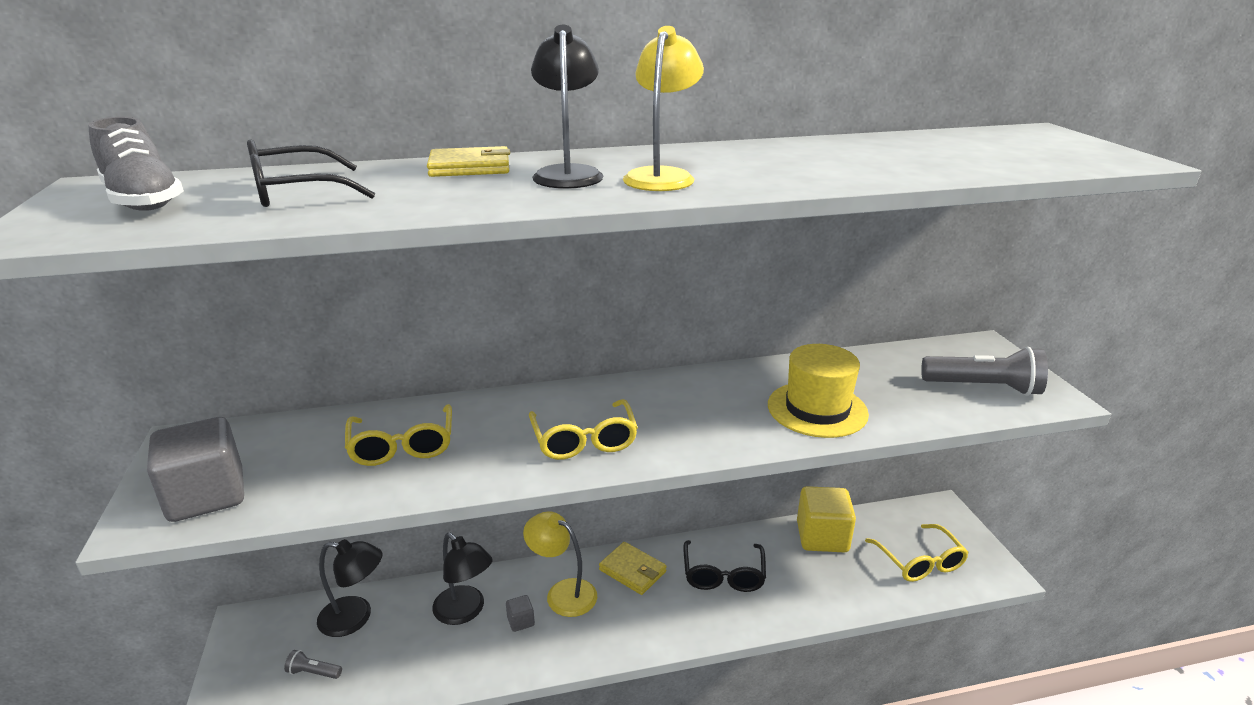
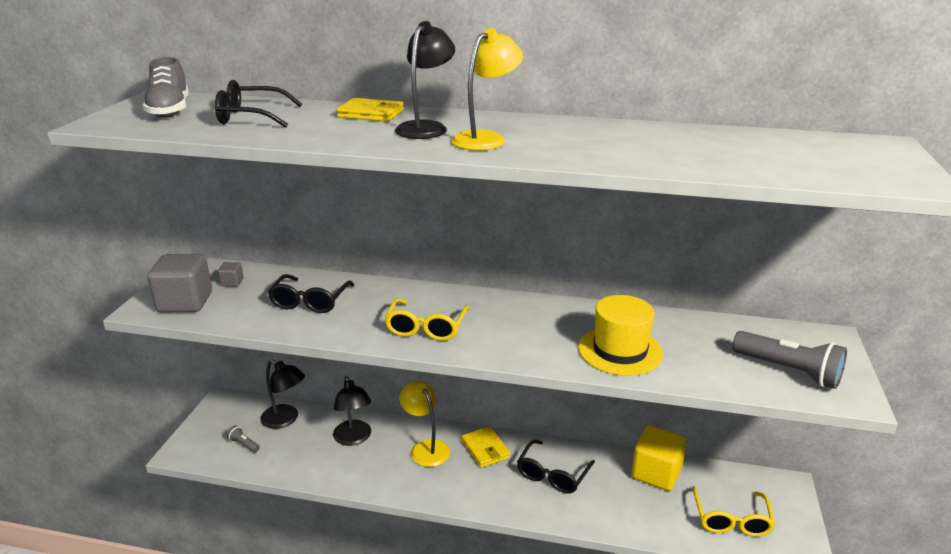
camera: 25 degrees right, 0 degrees up
(402, 446) = (310, 302): yellow glasses -> black glasses
(521, 621) = (386, 457): grey cube -> grey cube (232, 282)

